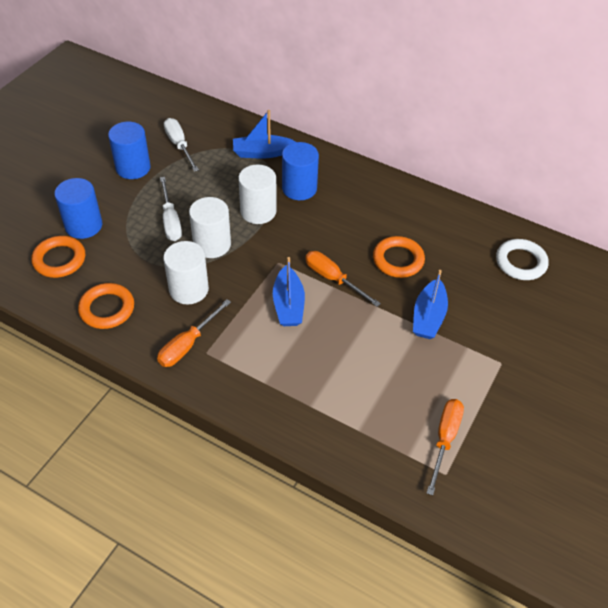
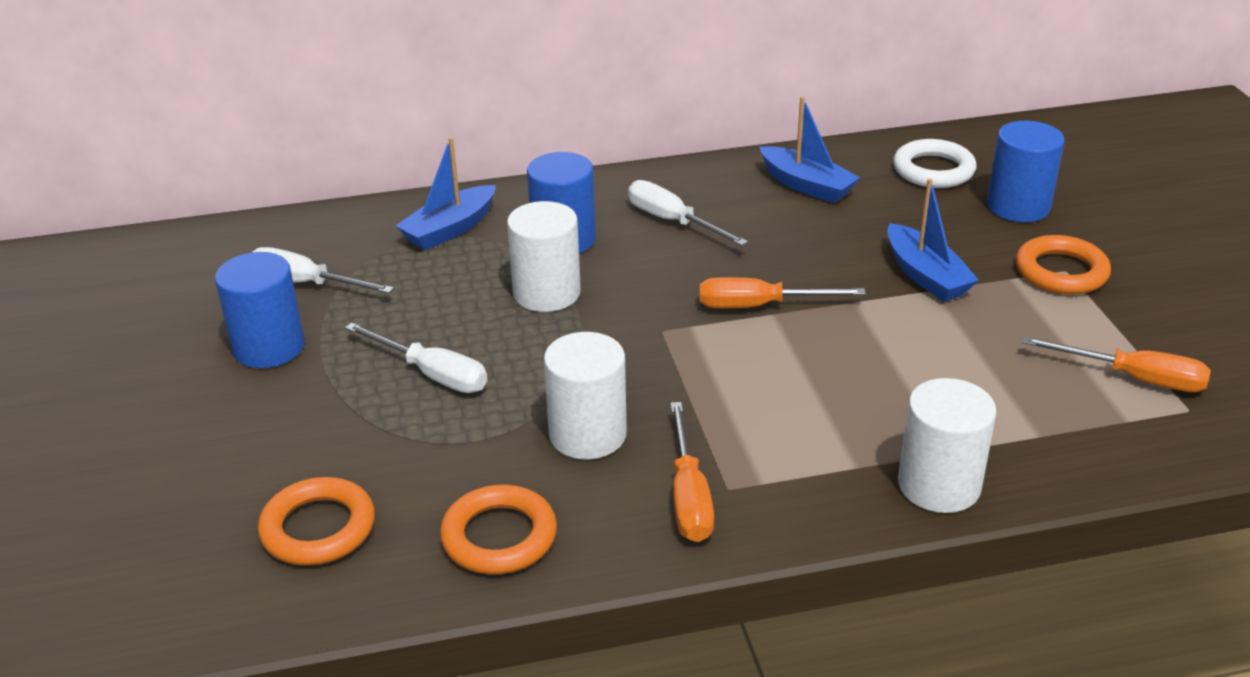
camera: 40 degrees left, 15 degrees down
(83, 225) = (293, 461): blue cylinder -> blue cylinder (1018, 206)
(212, 244) = (539, 365): white cylinder -> white cylinder (939, 485)
(288, 304) = (749, 366): blue boat -> blue boat (806, 185)
(356, 209) = (673, 221): none -> white screwdriver
(398, 260) = (803, 242): orange ring -> orange ring (1061, 272)
(445, 439) = (1134, 378): orange screwdriver -> orange screwdriver turned 135 degrees clockwise

